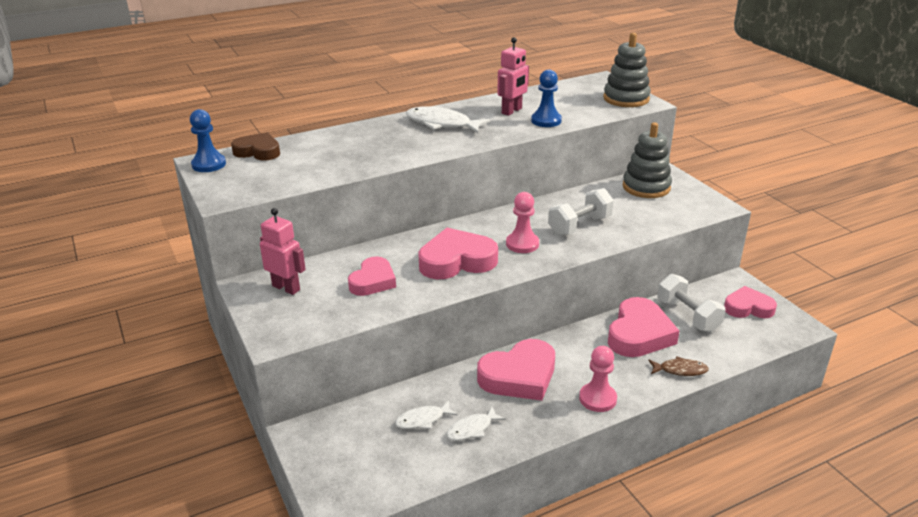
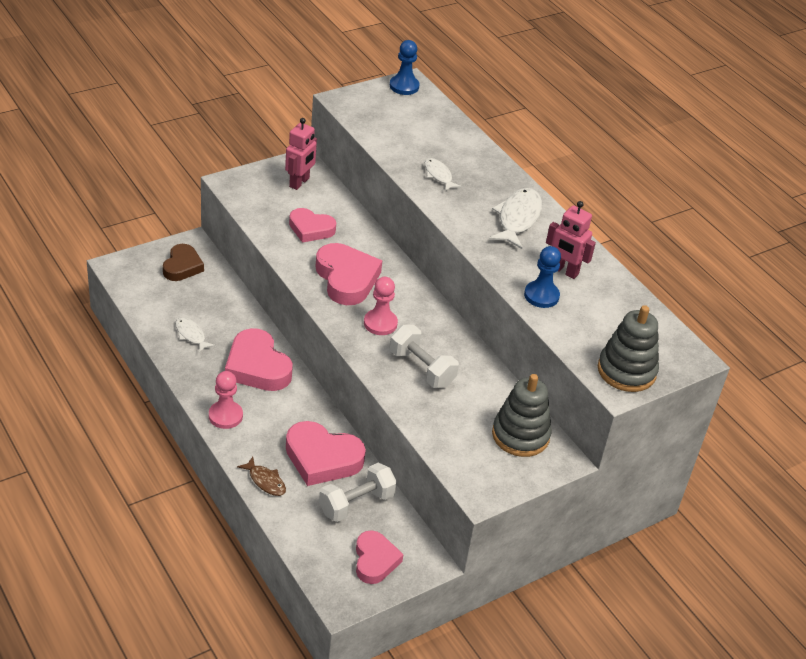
camera: 80 degrees right, 10 degrees up
(258, 151) = (433, 109): brown heart -> brown heart (182, 266)
(423, 420) = (203, 307): white fish -> white fish (439, 175)
(680, 370) = (265, 481): brown fish -> brown fish turned 45 degrees counterclockwise

